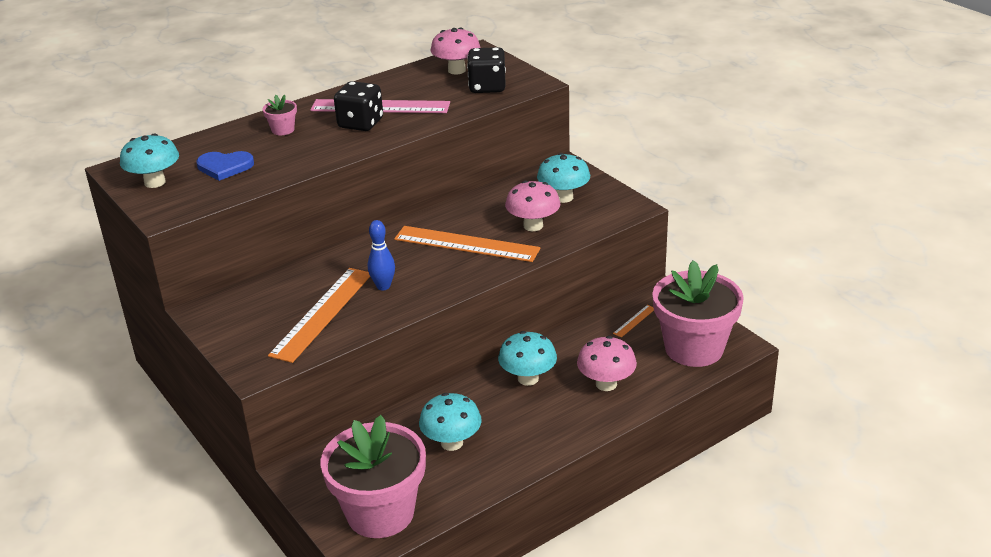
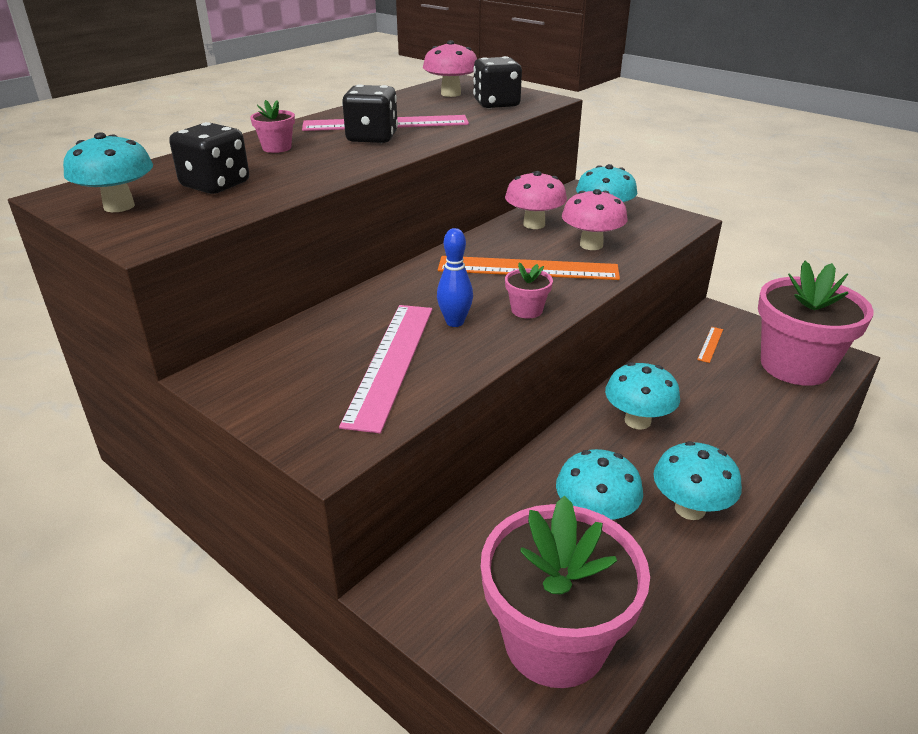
camera: 15 degrees left, 0 degrees up
(225, 167) = (215, 185): blue heart -> black dice
(322, 313) = (390, 362): orange ruler -> pink ruler
(442, 282) = (527, 310): none -> pink flower pot
(524, 447) = (690, 509): none -> turquoise mushroom
(606, 384) = (731, 416): pink mushroom -> pink mushroom (534, 224)

